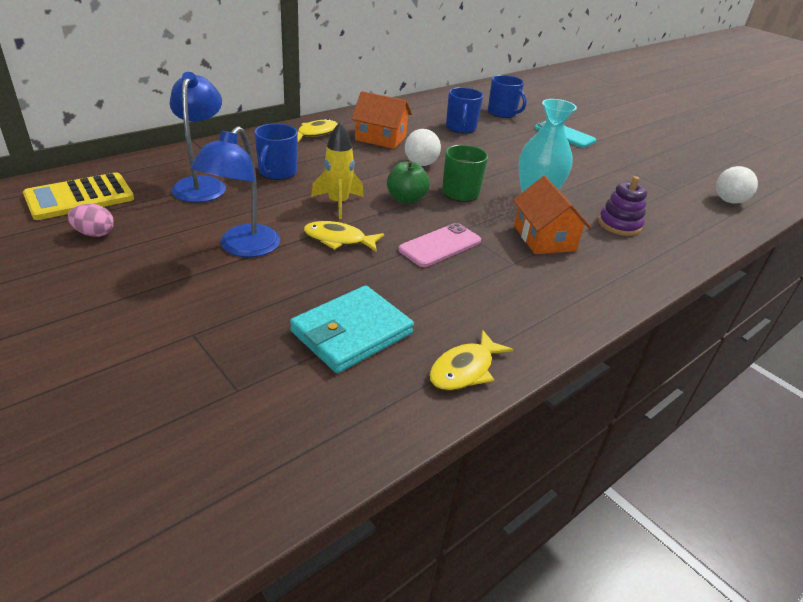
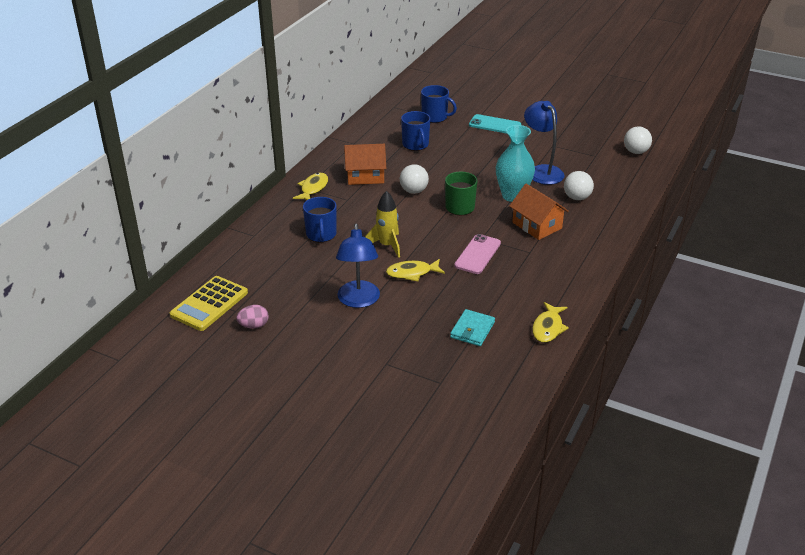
camera: 20 degrees left, 0 degrees up
(202, 184) = (280, 263): blue lamp -> blue lamp (541, 171)
(352, 332) = (472, 330): turquoise wallet -> turquoise wallet, size x0.66
(406, 199) = (428, 225): green apple -> none
(619, 224) = (577, 198): purple stacking toy -> white ball

